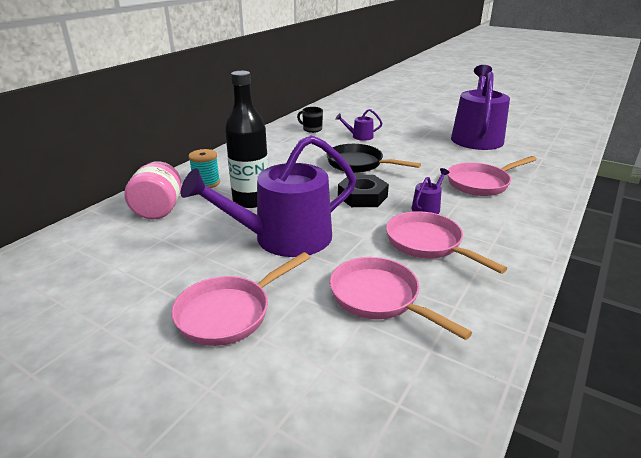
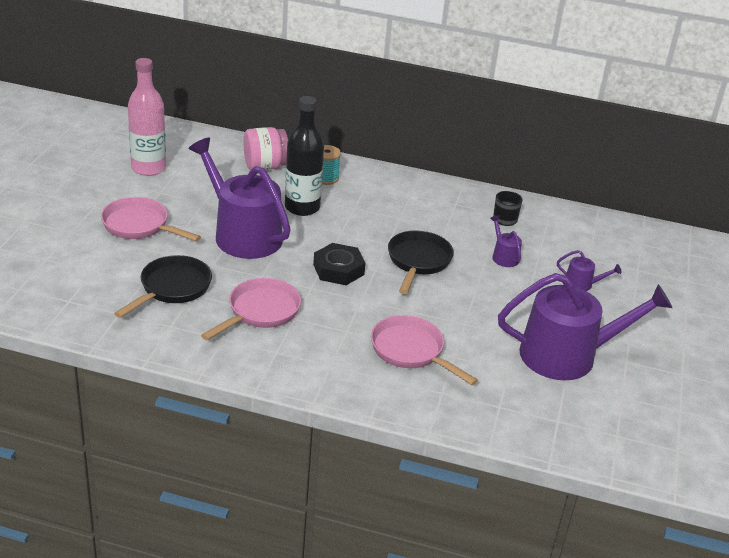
camera: 70 degrees right, 5 degrees up
(89, 292) = (148, 168): none -> pink bottle
(379, 298) = (172, 288): pink pan -> black pan
(427, 207) = (332, 311): purple watering can -> purple watering can (582, 284)

